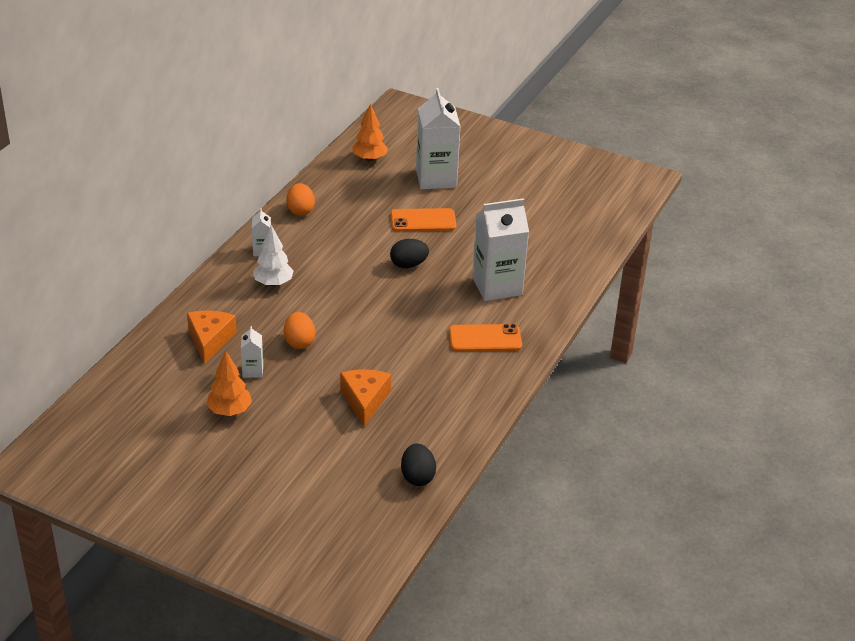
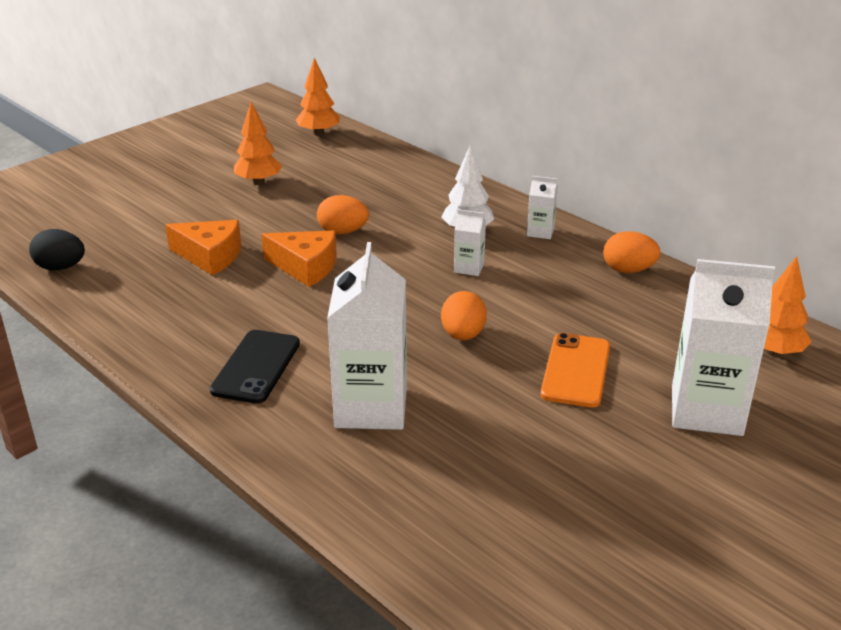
camera: 110 degrees right, 5 degrees down
(113, 401) = (318, 133): none -> orange tree
(210, 340) = (380, 184): orange cheese -> orange cheese (305, 267)
(253, 371) = (312, 200): white carton -> white carton (469, 268)
(408, 265) = (463, 335): black egg -> orange egg
(485, 339) = (256, 367): orange phone -> black phone

